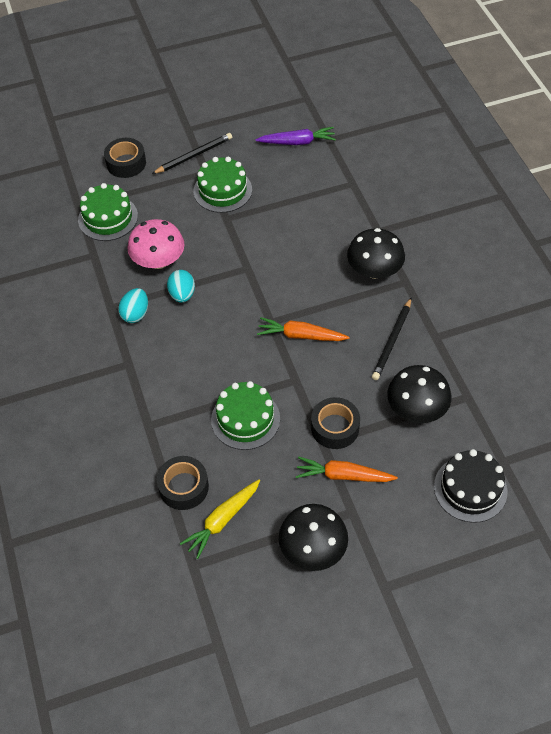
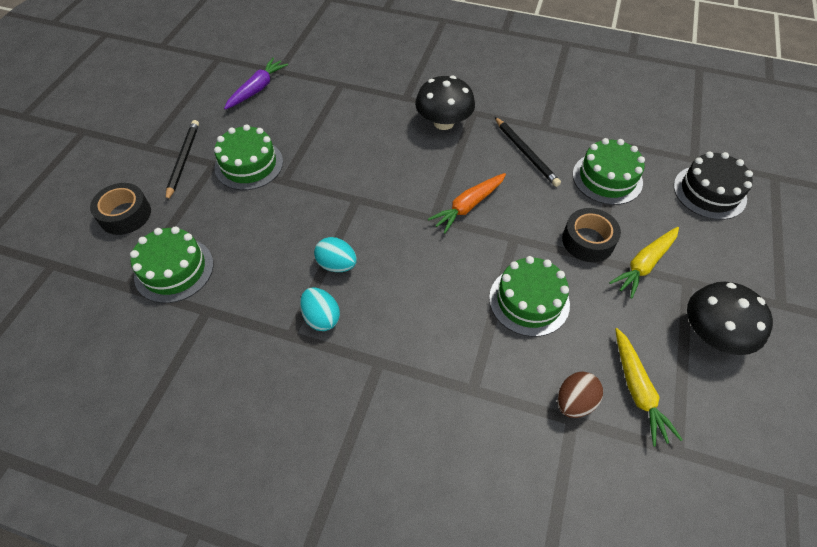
camera: 55 degrees left, 0 degrees up
(158, 261) = (276, 259): pink mushroom -> none
(183, 487) = (574, 402): black tape -> brown egg
(343, 475) = (644, 264): orange carrot -> yellow carrot
(416, 409) = (607, 178): black mushroom -> green cake

